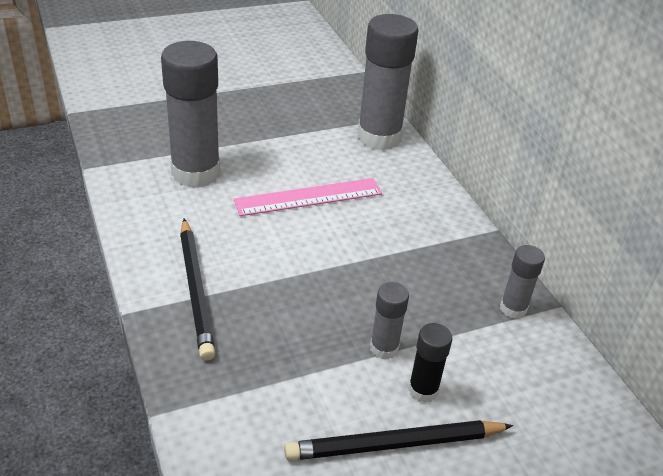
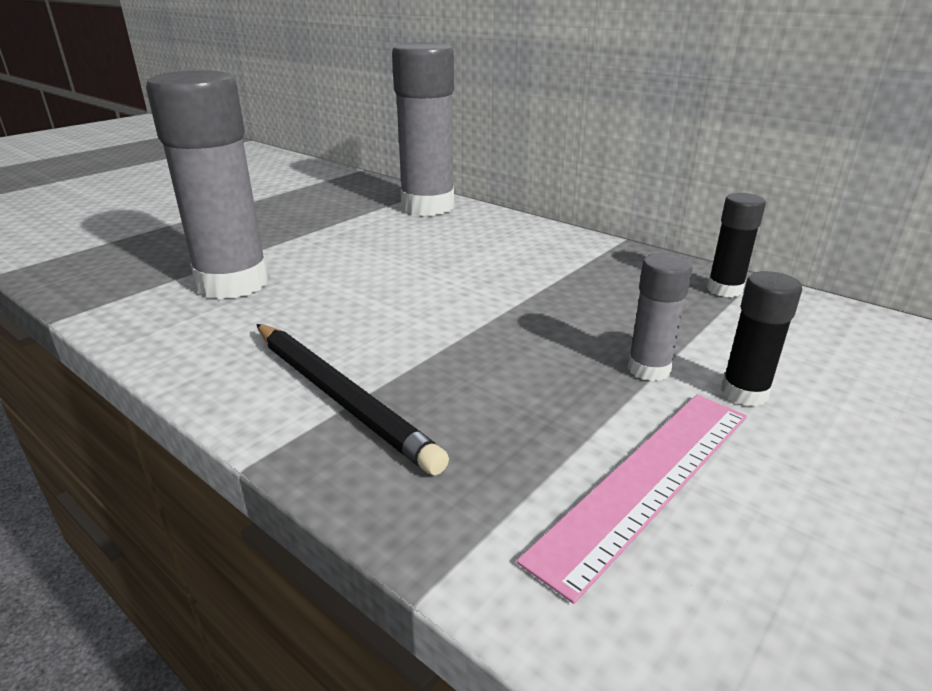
camera: 25 degrees left, 10 degrees down
(308, 197) = (401, 266): pink ruler -> pink ruler (646, 481)
(395, 444) = (795, 465): black pencil -> none
(513, 308) = (724, 289): grey glue stick -> black glue stick

